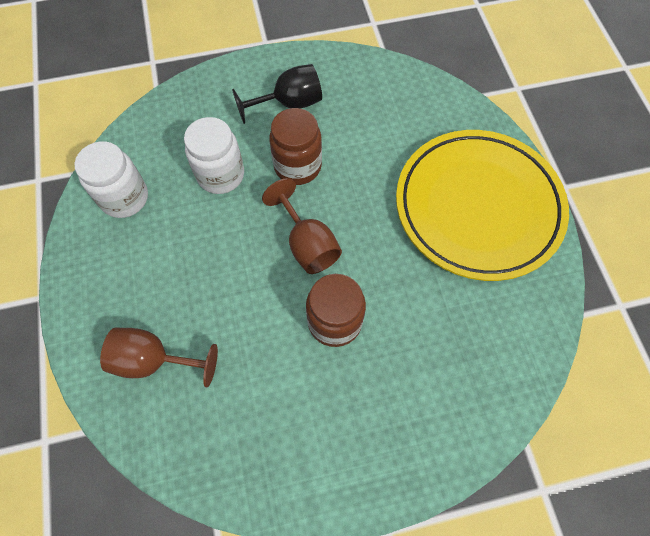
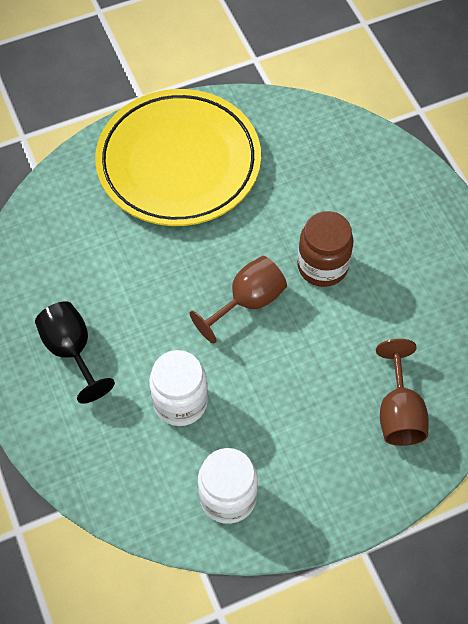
camera: 100 degrees left, 5 degrees down
(297, 166) = (156, 327): brown jar -> none

